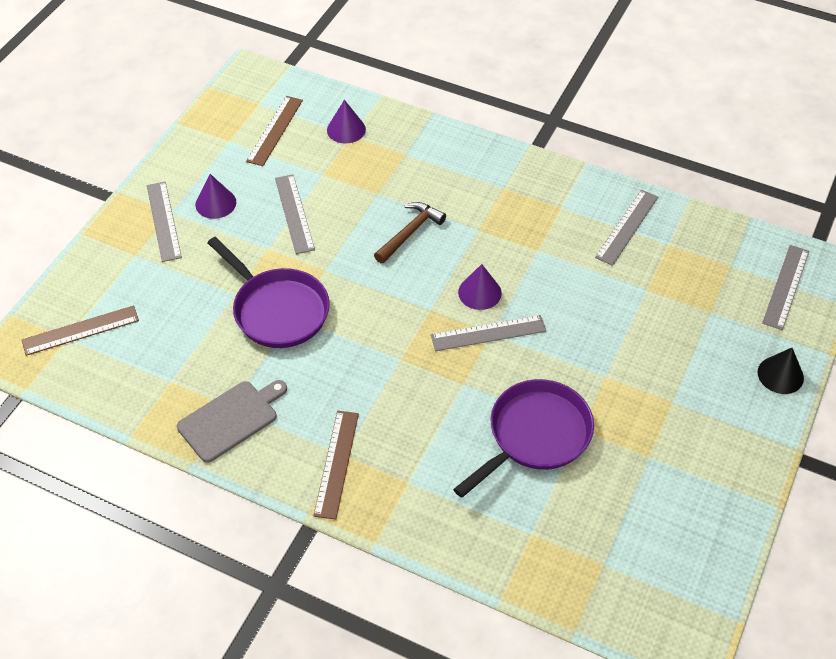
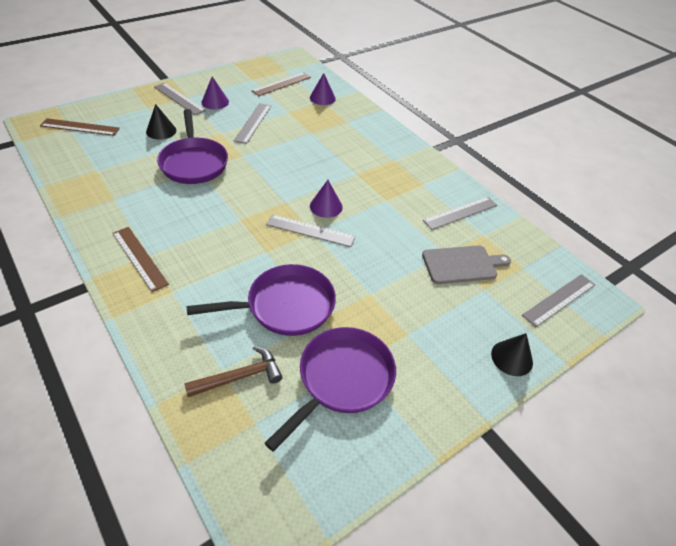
camera: 25 degrees right, 5 degrees down
(163, 221) = (179, 99): grey ruler -> grey ruler turned 60 degrees counterclockwise
(191, 283) = (161, 131): none -> black cone
(231, 419) = (106, 204): grey cutting board -> grey cutting board (462, 265)
(337, 463) = (140, 258): brown ruler -> brown ruler turned 75 degrees counterclockwise
(410, 232) = (312, 158): brown hammer -> brown hammer (240, 376)
(647, 481) = (341, 380): none -> purple pan

